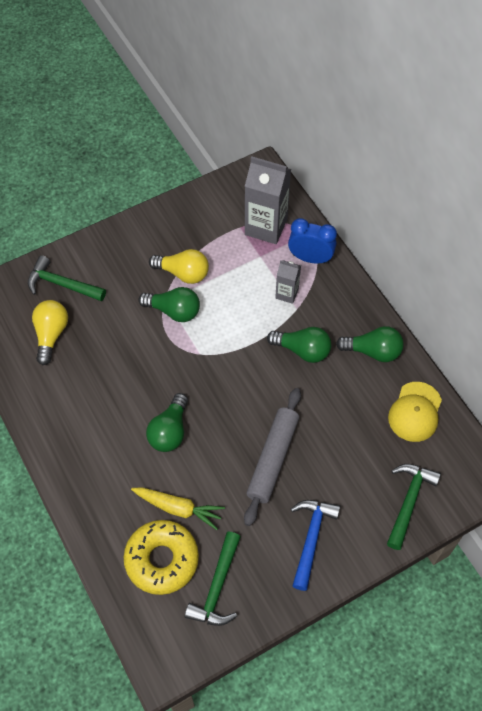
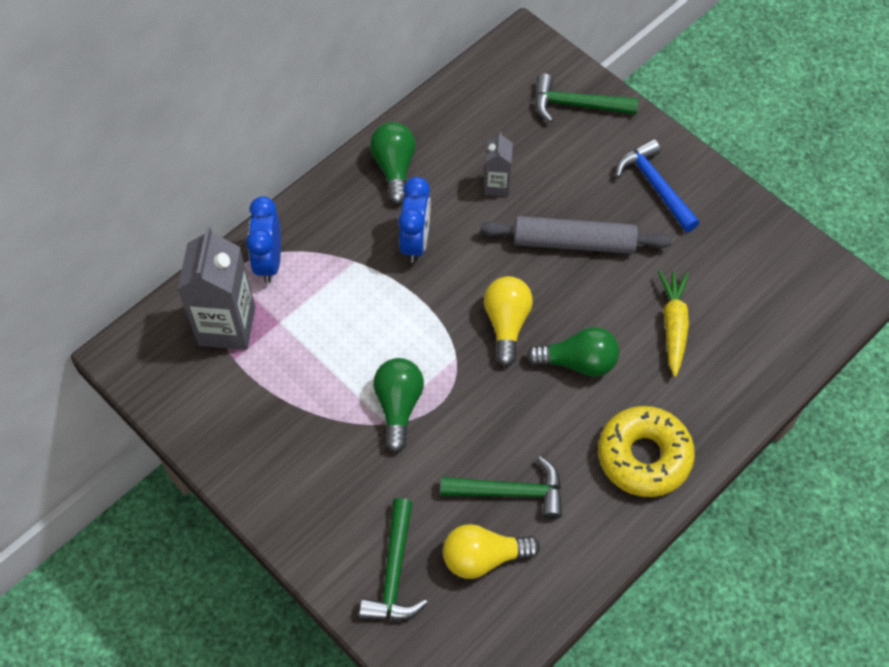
camera: 105 degrees left, 0 degrees up
(162, 560) = (741, 326): yellow donut -> yellow donut (644, 456)
(183, 273) = (332, 411): yellow light bulb -> yellow light bulb (506, 324)
(217, 587) = (748, 262): green hammer -> green hammer (510, 492)
(287, 293) = (333, 277): grey carton -> grey carton (497, 185)
(302, 350) = (415, 242): green light bulb -> blue clock
(311, 538) = (655, 186): blue hammer -> blue hammer turned 60 degrees clockwise
(415, 412) = (464, 115): yellow cap -> none

